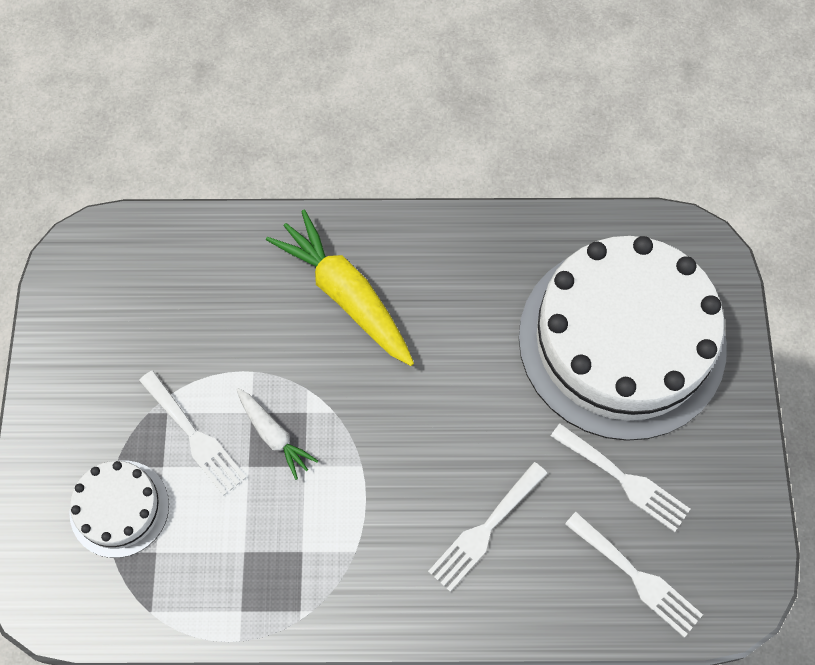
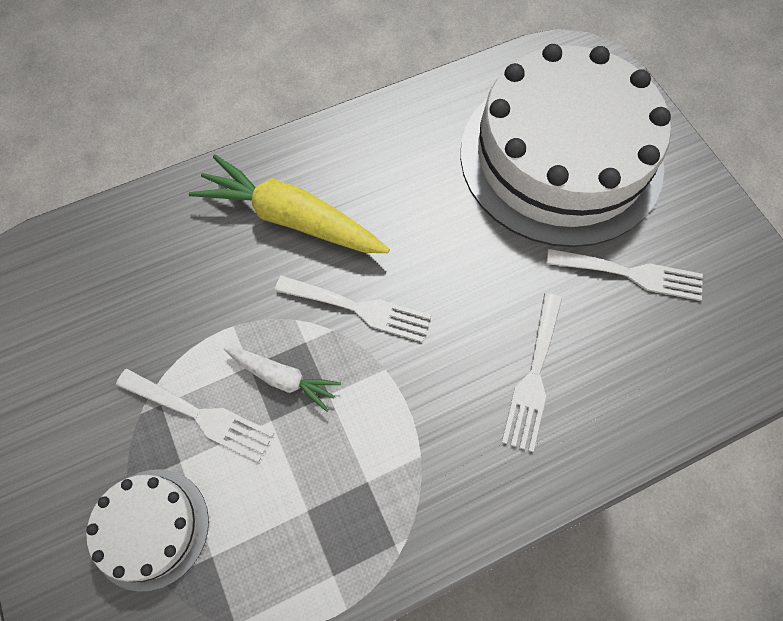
camera: 25 degrees left, 0 degrees up
(637, 577) = (693, 356): white fork -> white fork (359, 308)

